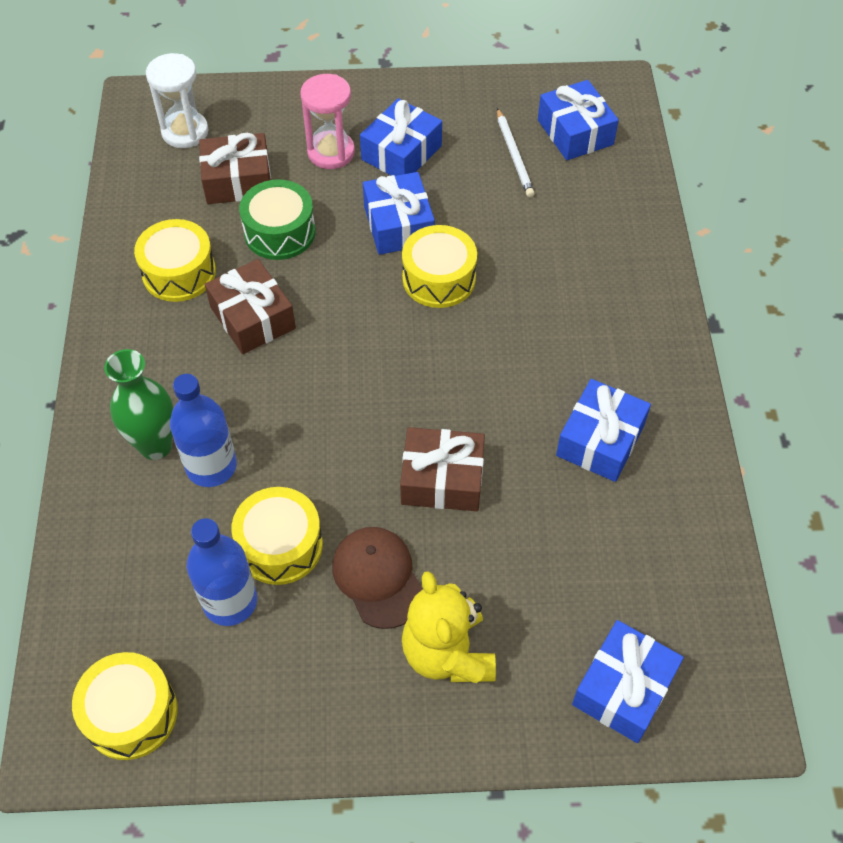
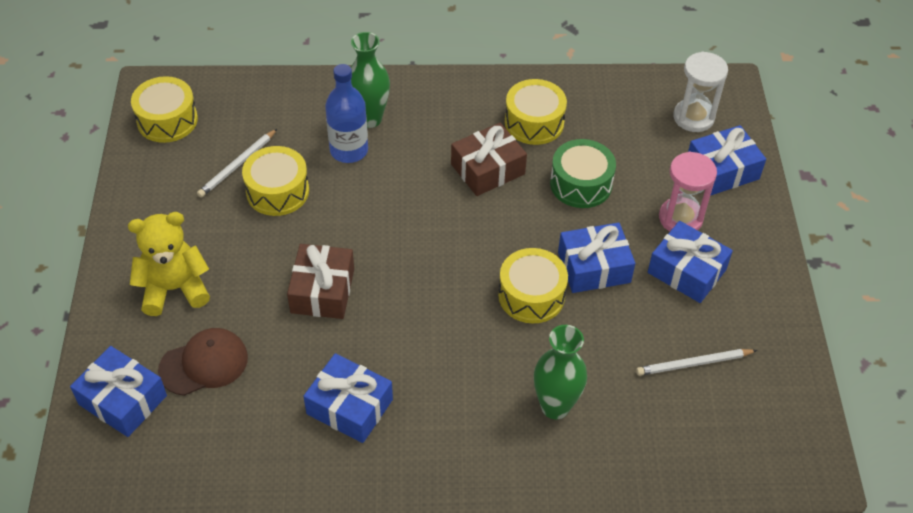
camera: 90 degrees right, 5 degrees down
(230, 601) = (237, 165): blue bottle -> white pencil
(238, 181) = (638, 154): brown gift -> none
(378, 578) = (242, 248): brown cap -> brown cap (204, 364)
(575, 132) = (734, 422): blue gift -> blue gift (722, 170)
(576, 261) = (555, 407): none -> green vase

